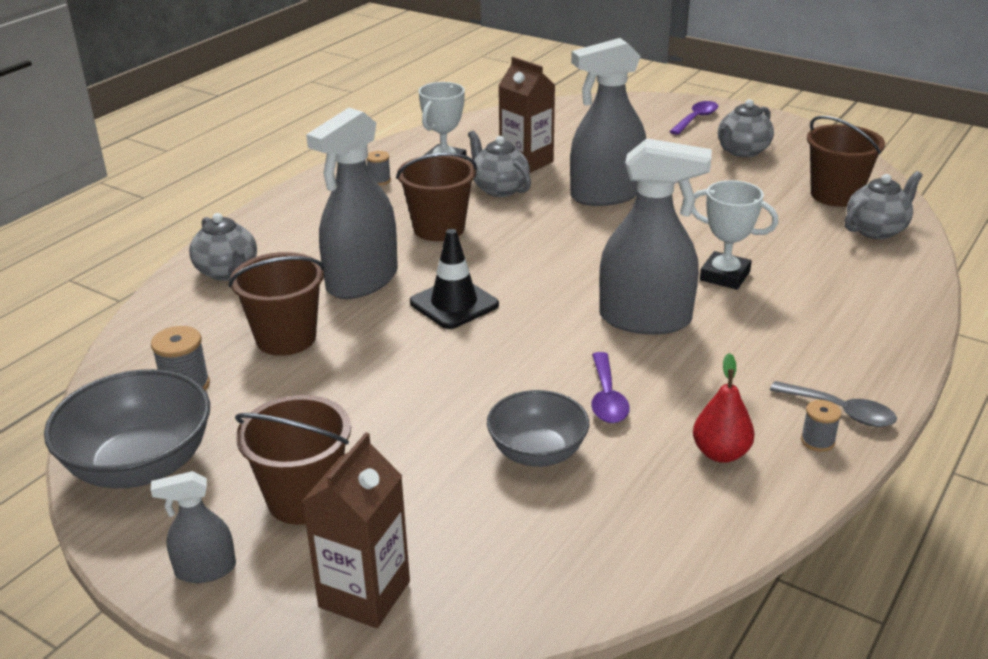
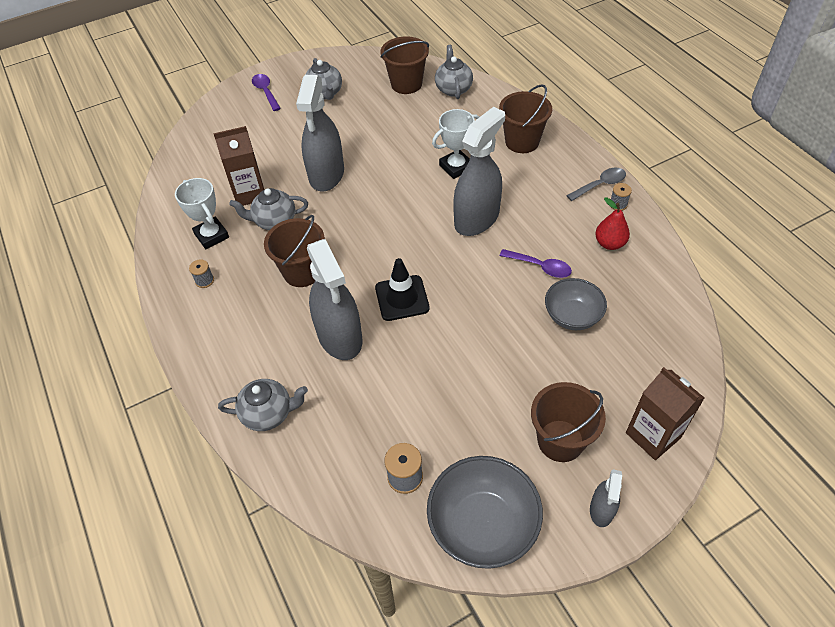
camera: 60 degrees left, 20 degrees up
(286, 338) = (383, 401): brown bucket -> brown bucket (522, 142)

